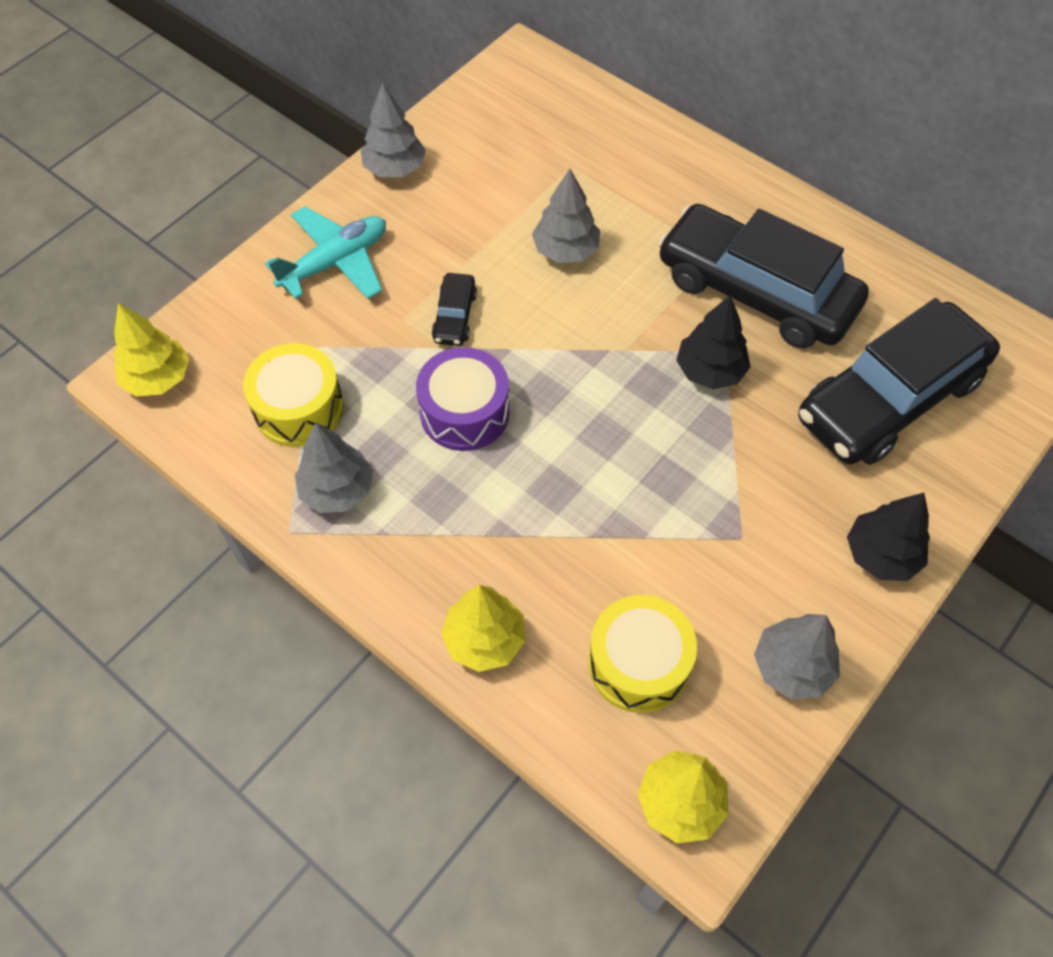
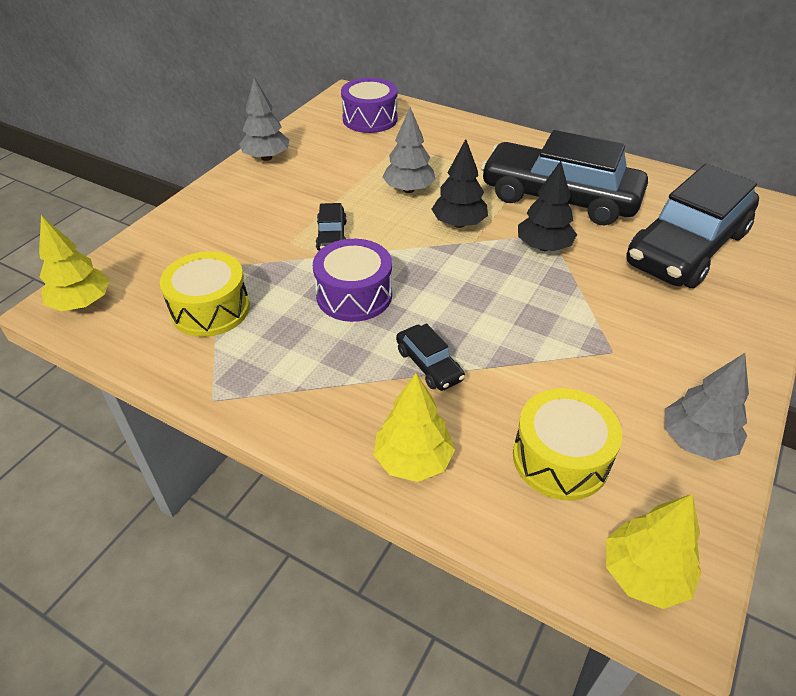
camera: 10 degrees left, 15 degrees down
(335, 262) = (228, 214): turquoise plane -> none
(337, 490) = (253, 362): grey tree -> none
(528, 523) = (429, 365): none -> black car
(542, 111) = (370, 119): none -> purple drum
(881, 555) = (730, 348): black tree -> black tree (459, 224)

